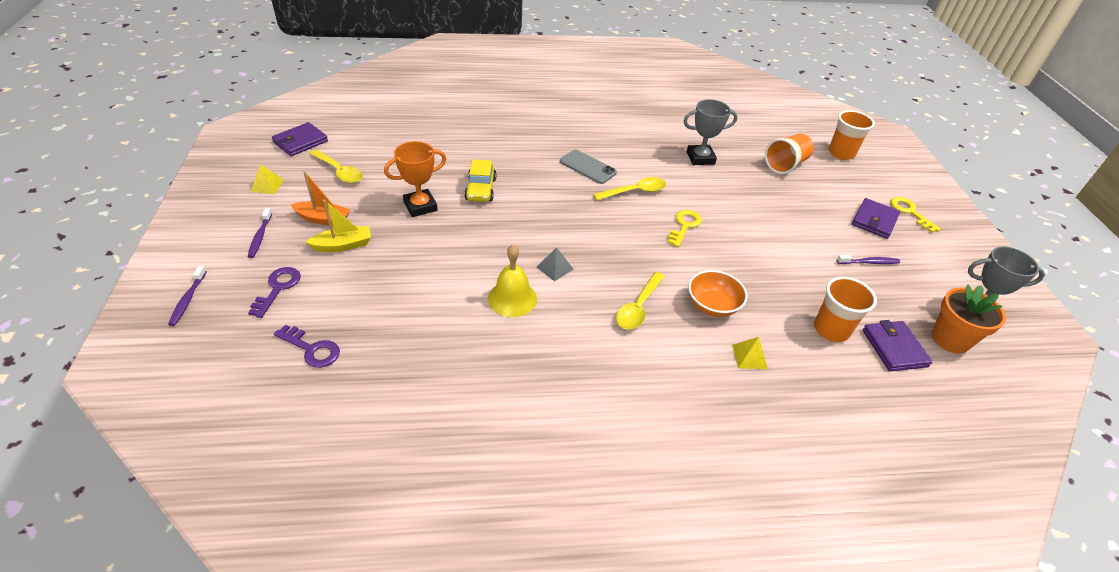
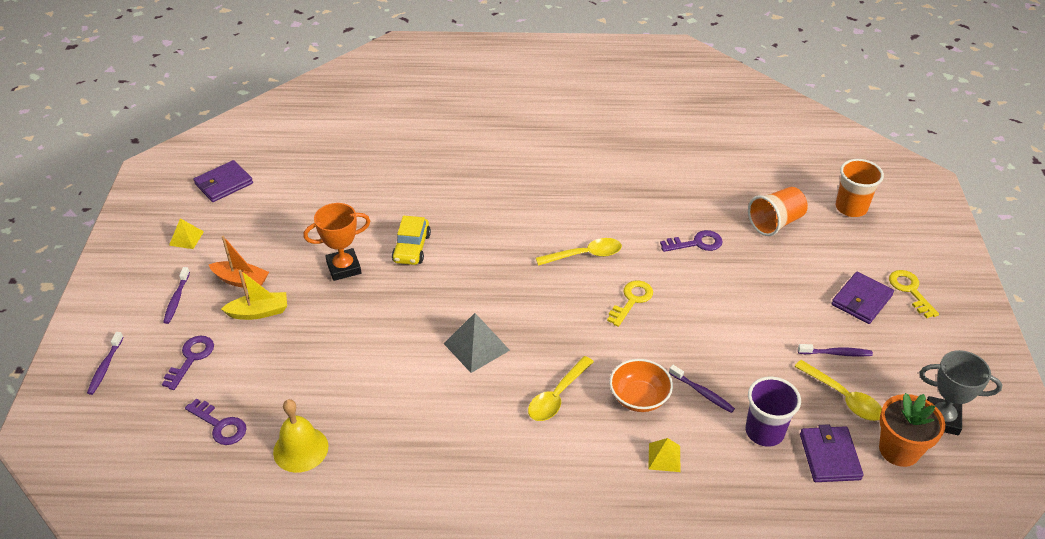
camera: 10 degrees right, 0 degrees up
(339, 172) = (262, 222): yellow spoon -> yellow spoon (843, 397)
(512, 298) = (425, 380): yellow bell -> yellow bell (300, 449)
(554, 268) = (476, 346): grey pyramid -> grey pyramid, size x1.67
(587, 167) = (537, 222): grey phone -> none
(700, 158) = (673, 212): grey trophy -> none
(726, 181) = (696, 243): none -> purple key
(767, 299) = (702, 393): none -> purple toothbrush
(831, 330) = (764, 432): orange cup -> purple cup

